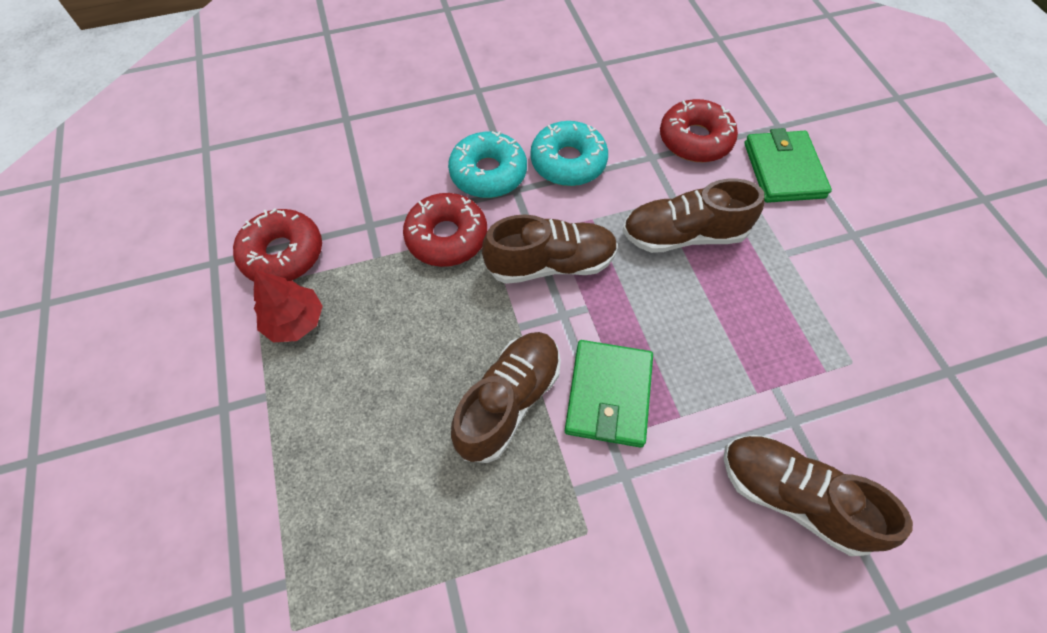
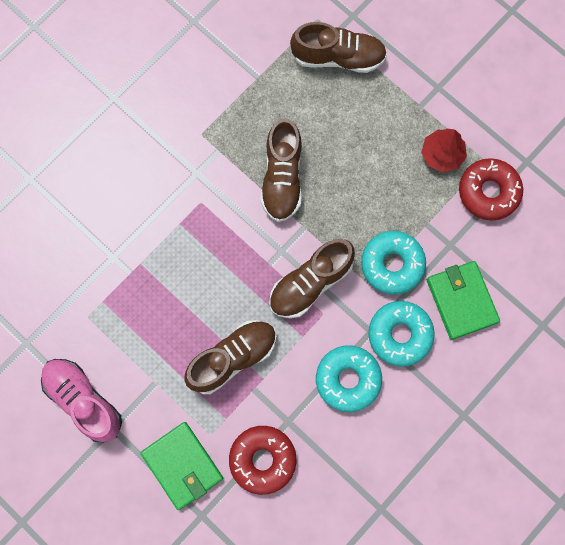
camera: 150 degrees right, 15 degrees up
(447, 237) = (392, 264): red donut -> turquoise donut
(608, 394) = (227, 213): green wallet -> green wallet (461, 301)
(791, 496) = (101, 211): brown shoe -> brown shoe (338, 57)
(882, 275) = (83, 400): none -> pink shoe

